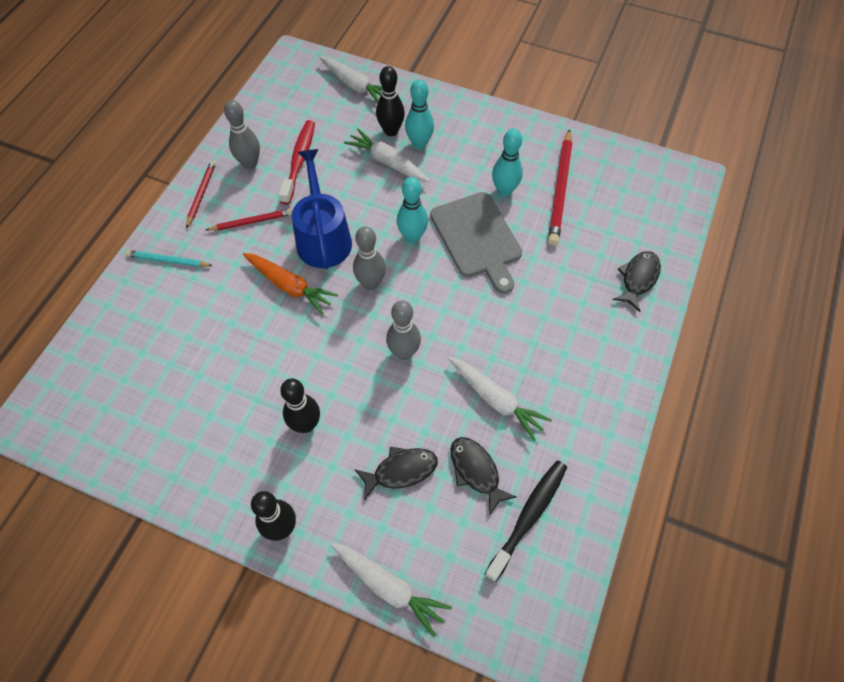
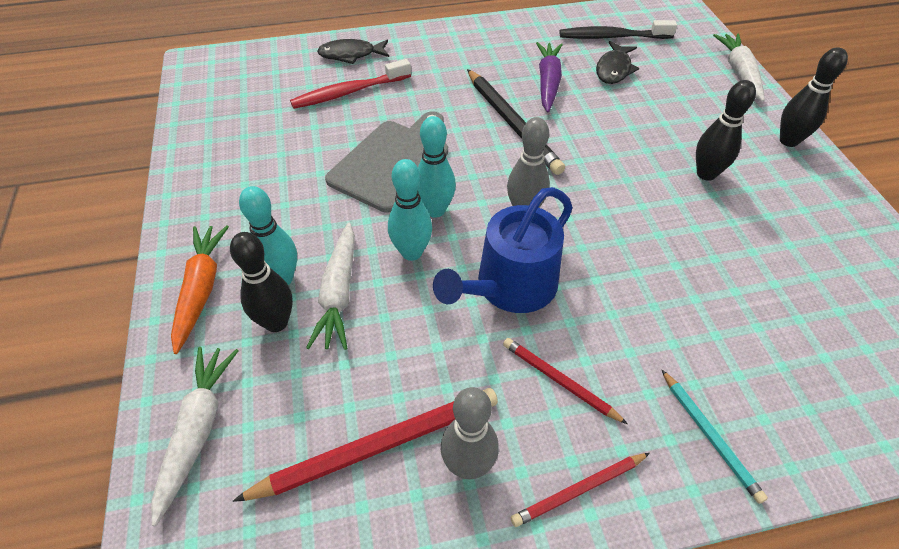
camera: 125 degrees left, 10 degrees down
(289, 286) = (599, 276): orange carrot -> orange carrot (201, 289)
(299, 161) = (411, 399): red toothbrush -> red toothbrush (348, 92)
(401, 471) = (664, 103): black fish -> none
(404, 352) = (569, 150): grey bowling pin -> none
(463, 336) = (511, 123): none -> black pencil
(496, 400) = (548, 82): white carrot -> purple carrot
(504, 191) = (308, 170): turquoise bowling pin -> turquoise bowling pin (411, 252)
(560, 189) = (275, 133): red pencil -> red pencil (378, 446)

